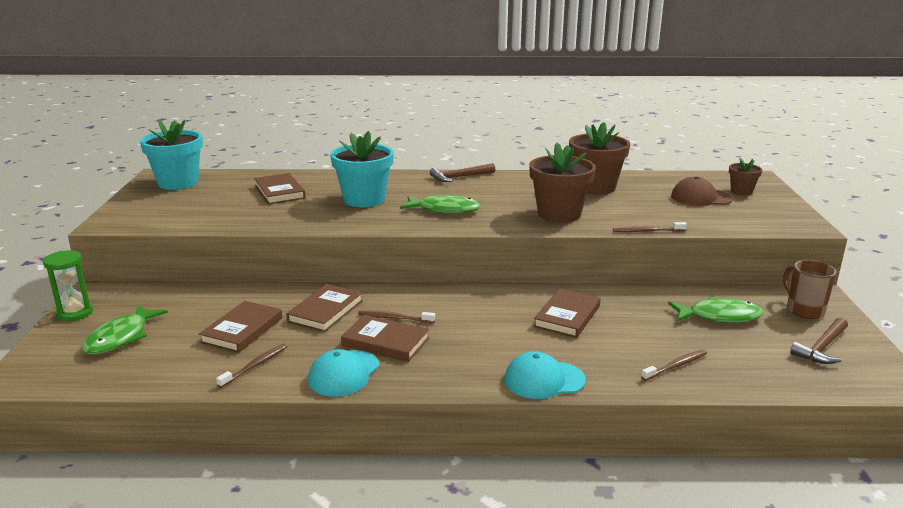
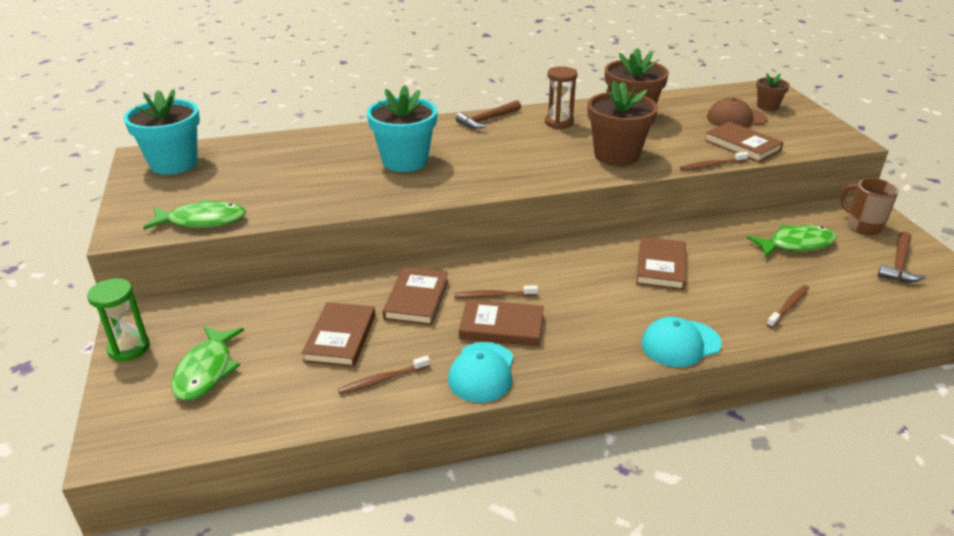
camera: 15 degrees left, 10 degrees up
(255, 365) = (382, 380): brown toothbrush -> brown toothbrush turned 135 degrees counterclockwise
(279, 192) = (303, 162): brown book -> brown book (742, 145)
(444, 209) = (498, 163): green fish -> green fish (202, 221)
(523, 185) = (559, 123): none -> brown hourglass

